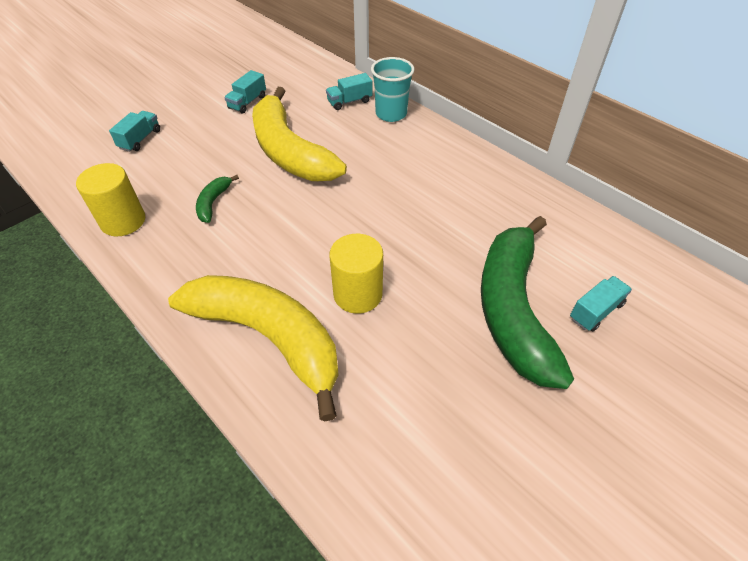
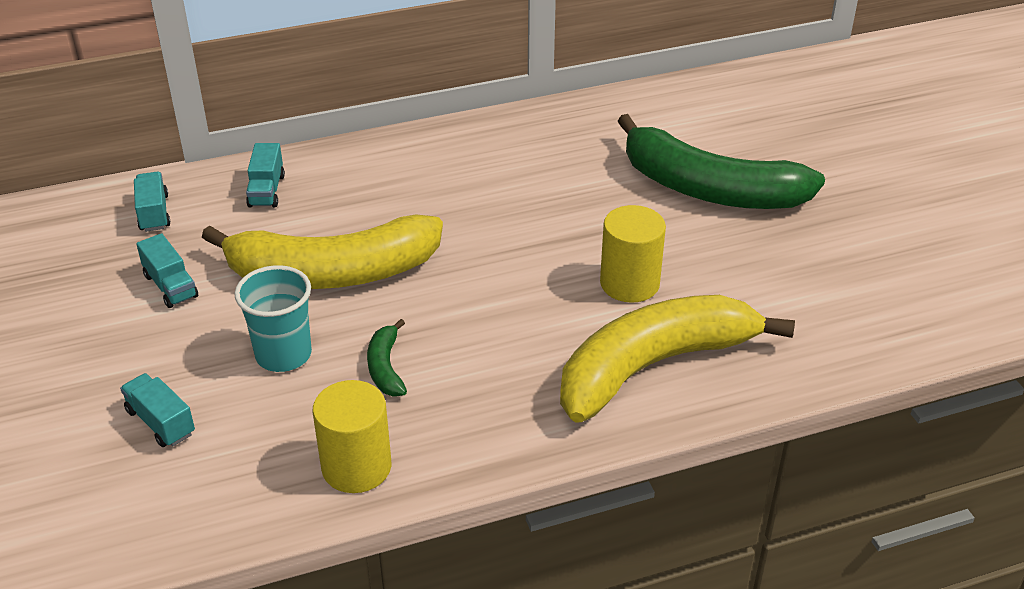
camera: 65 degrees left, 10 degrees down
(213, 203) = (386, 367): green banana -> green banana turned 45 degrees clockwise
(391, 114) = (329, 165): turquoise cup -> turquoise cup (283, 355)
(595, 311) = (738, 144): turquoise truck -> turquoise truck (154, 213)

